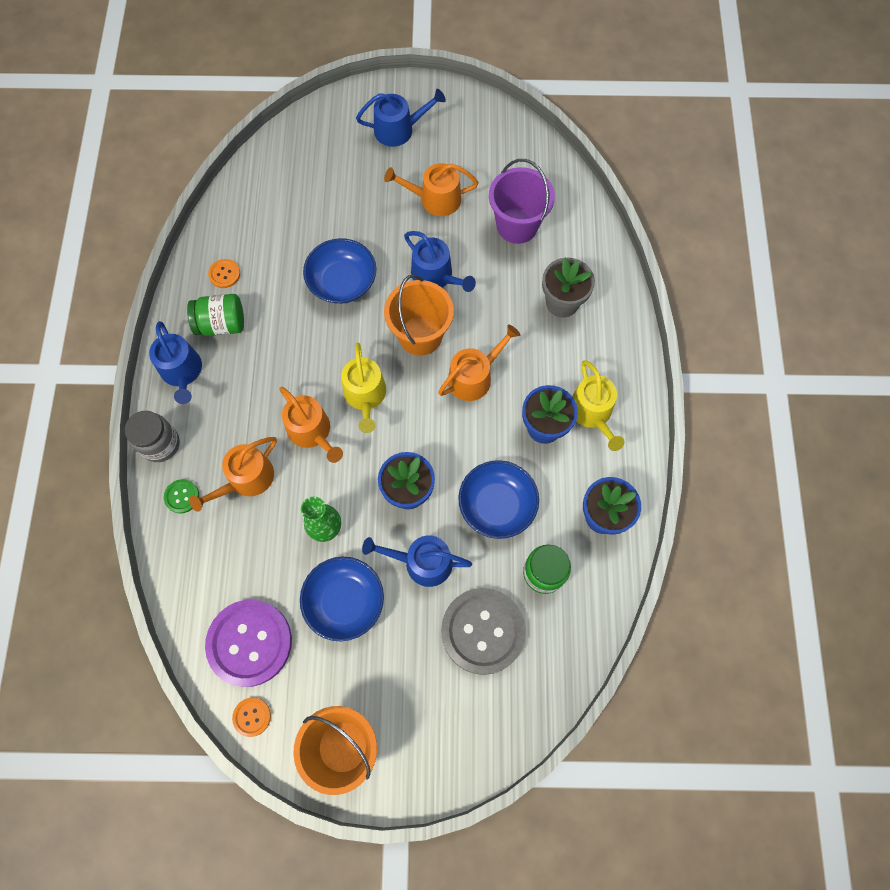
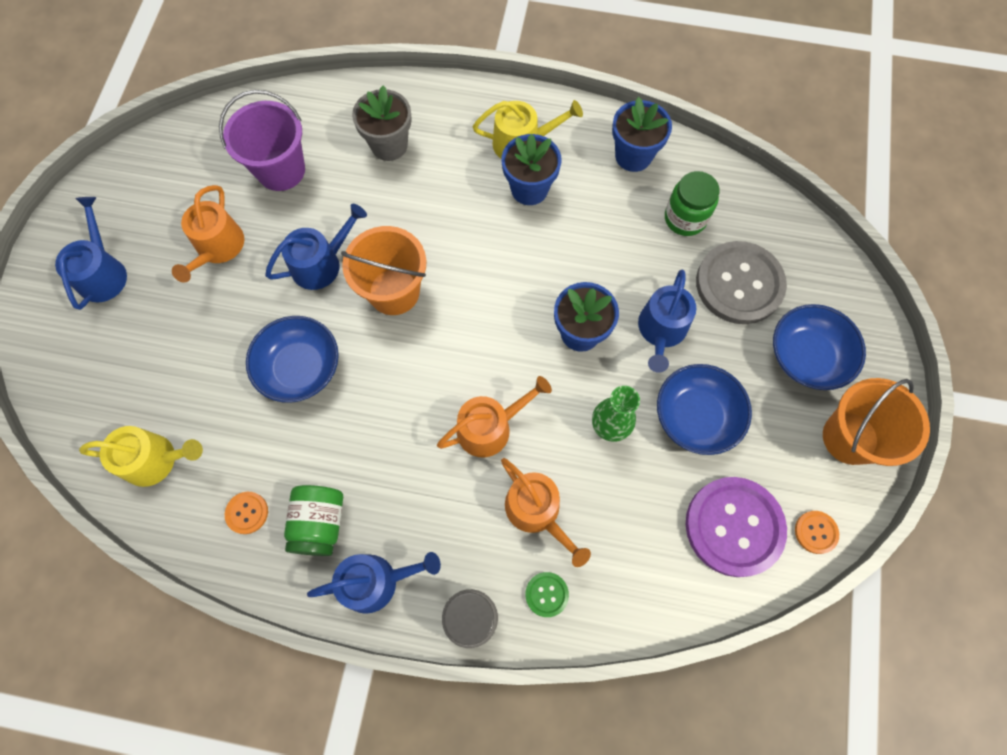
camera: 80 degrees left, 0 degrees up
(365, 395) = (456, 361): yellow watering can -> yellow watering can (156, 460)
(474, 377) = (458, 245): orange watering can -> none
(497, 505) = (608, 248): blue bowl -> blue bowl (807, 356)

